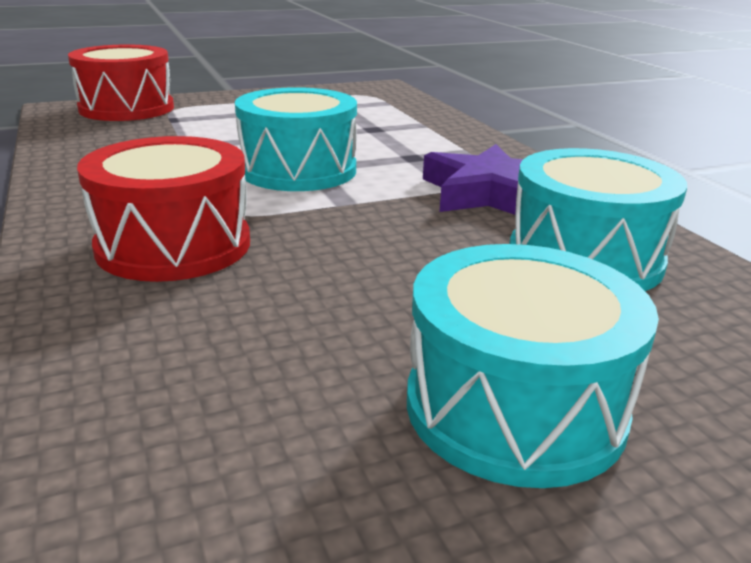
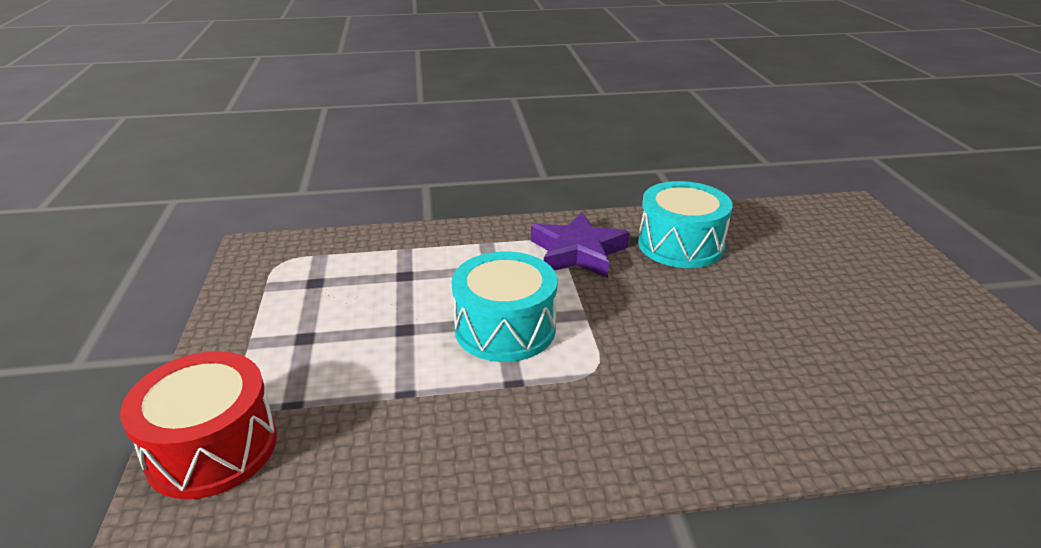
camera: 75 degrees left, 5 degrees up
(174, 245) = (655, 402): red drum -> none
(514, 407) = (827, 299): turquoise drum -> none

